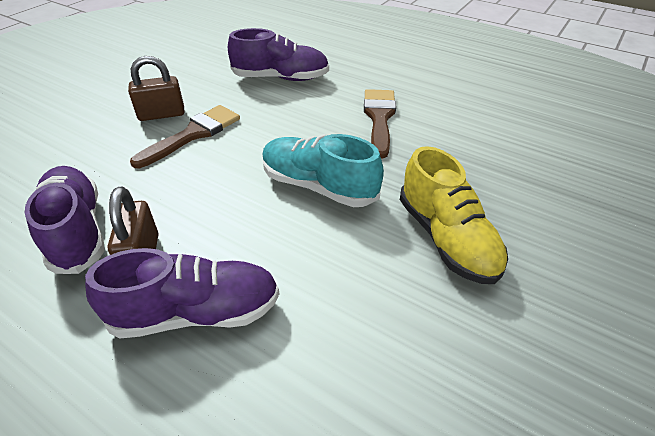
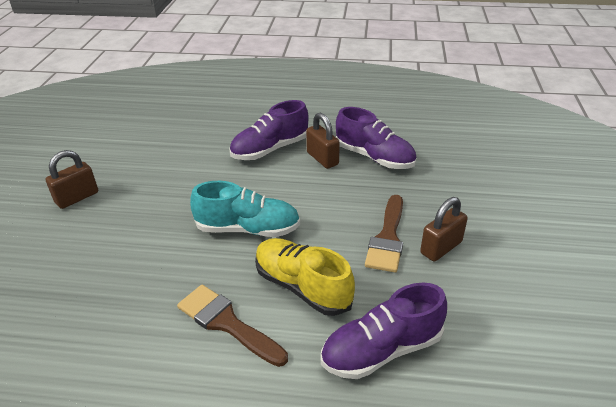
camera: 155 degrees right, 5 degrees down
(379, 118) = (227, 323): brown brush -> brown brush turned 150 degrees clockwise
(447, 238) = (141, 223): yellow shoe -> yellow shoe (302, 287)
(556, 326) = (77, 197): none -> brown padlock

